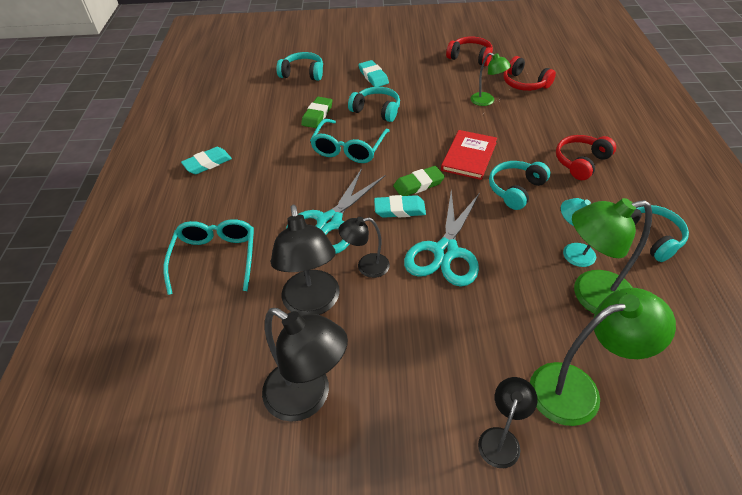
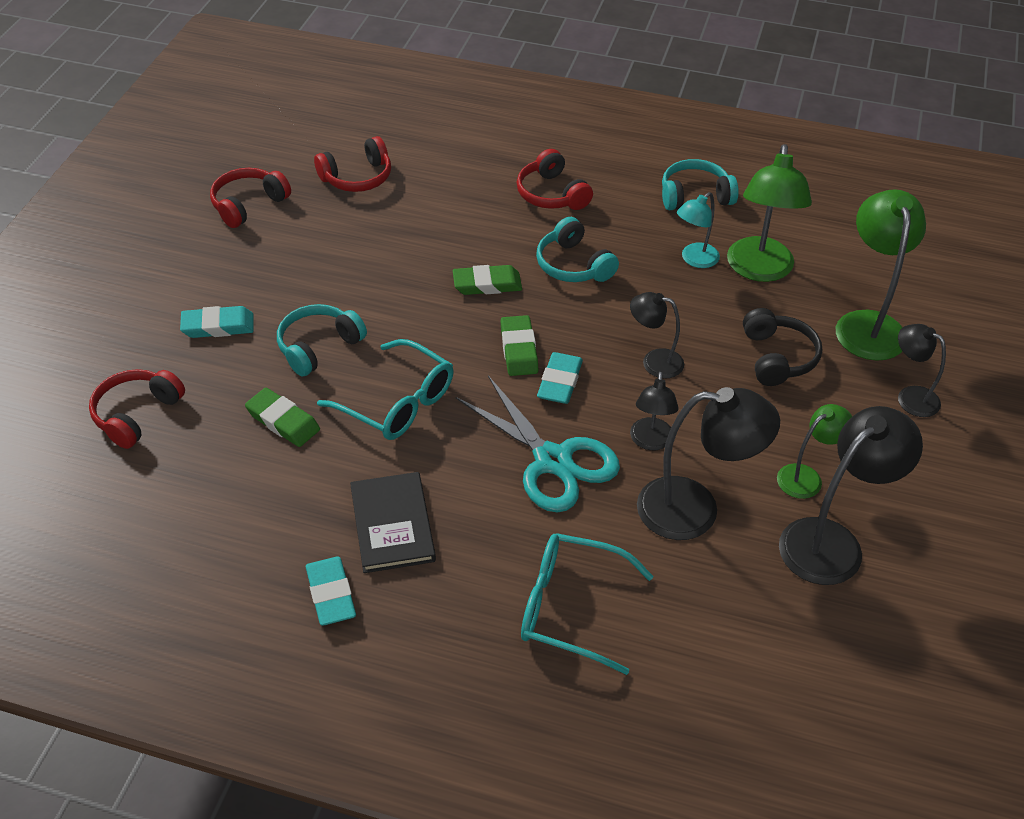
camera: 75 degrees left, 0 degrees up
(259, 171) = (392, 524): none -> black book
(303, 73) = (136, 414): turquoise headphones -> red headphones
(445, 252) = (654, 361): turquoise scissors -> black lamp
(469, 156) = (487, 284): red book -> green eraser
(487, 101) = (374, 226): green lamp -> green lamp (806, 477)
(493, 326) = (777, 357): none -> black headphones

